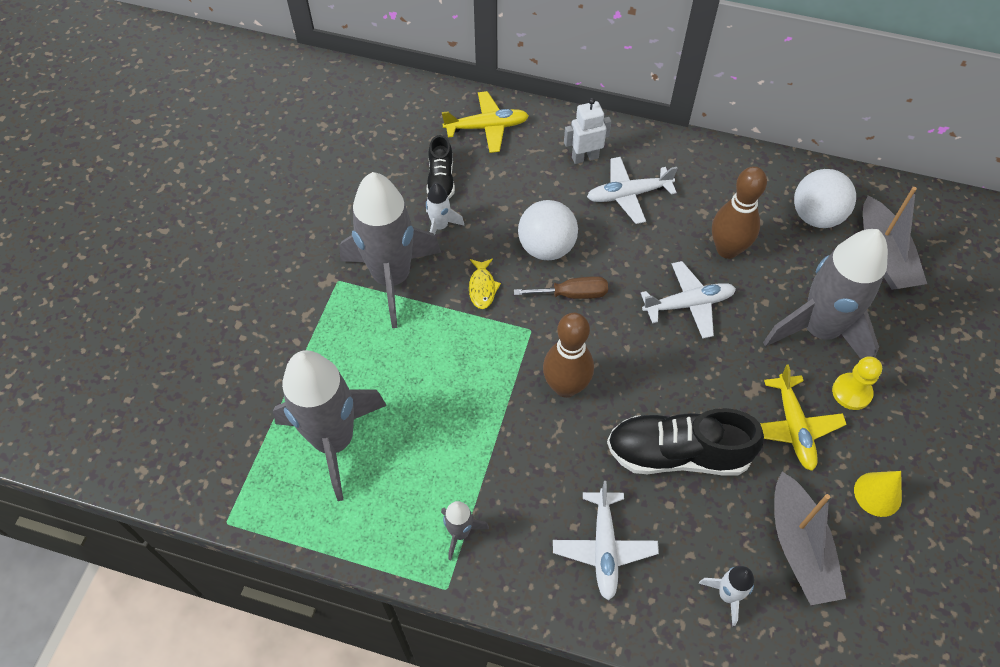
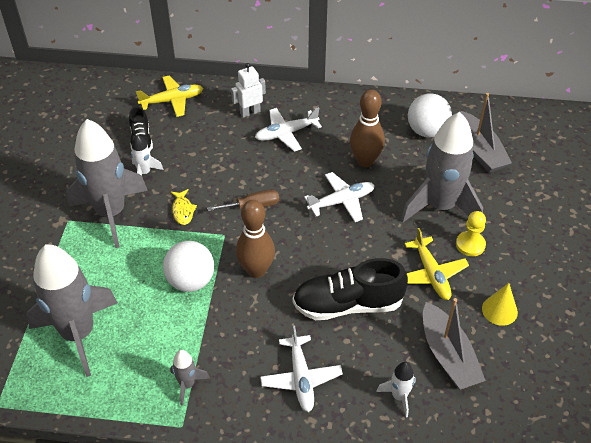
camera: 10 degrees left, 10 degrees down
(546, 247) = (229, 177): white ball -> white ball (191, 281)

